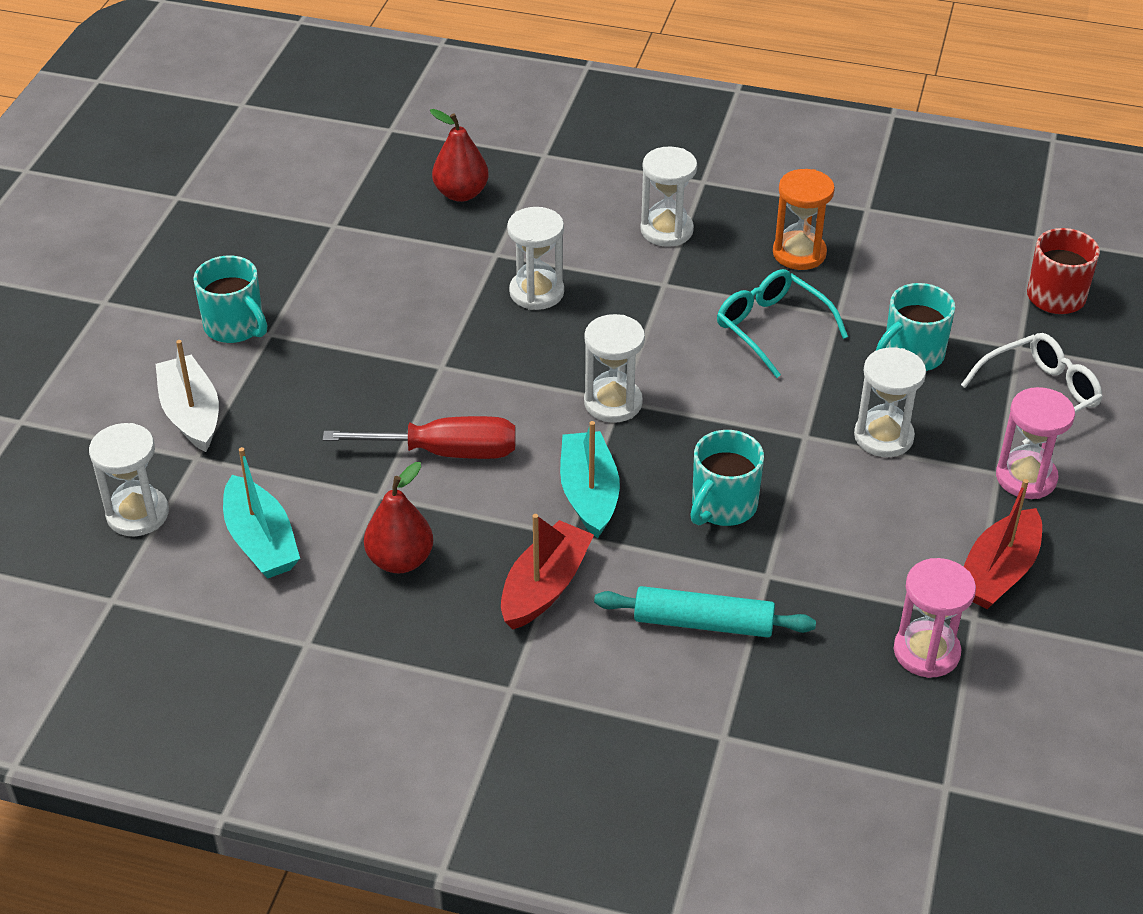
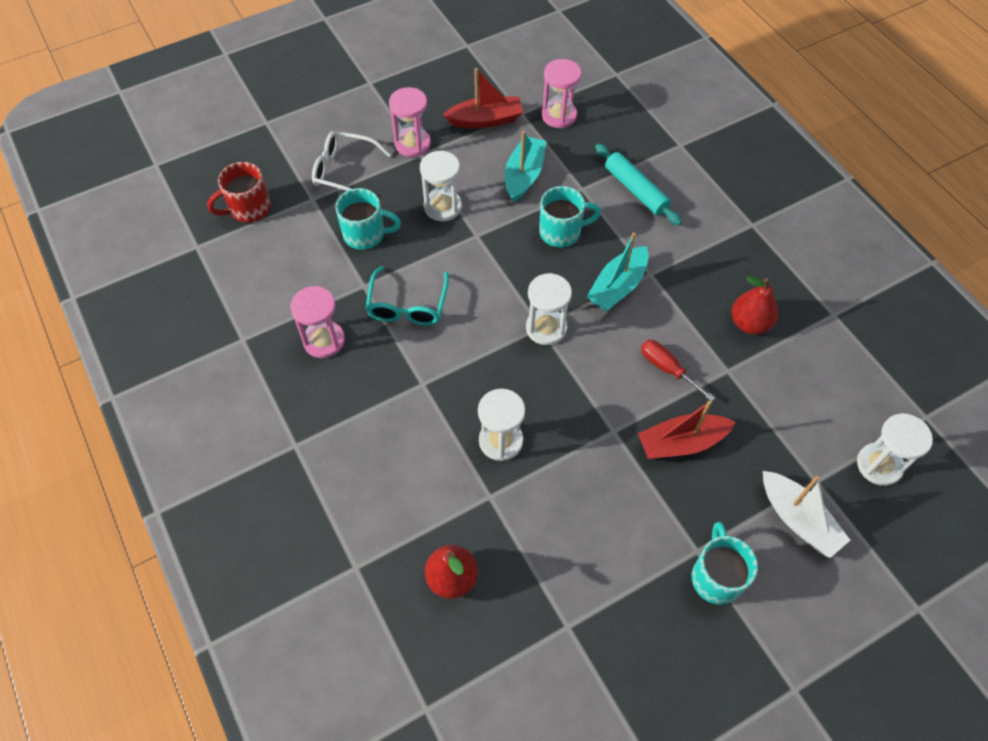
camera: 135 degrees left, 15 degrees up
(191, 414) = (798, 519): white boat -> white boat turned 60 degrees counterclockwise
(261, 541) = (817, 391): turquoise boat -> turquoise boat (524, 175)
(446, 452) = (667, 369): red screwdriver -> red screwdriver, size x0.65
(545, 587) = (690, 257): red boat -> red boat (681, 443)
(666, 230) = (369, 423): white hourglass -> none
(799, 253) = (324, 341): orange hourglass -> pink hourglass

